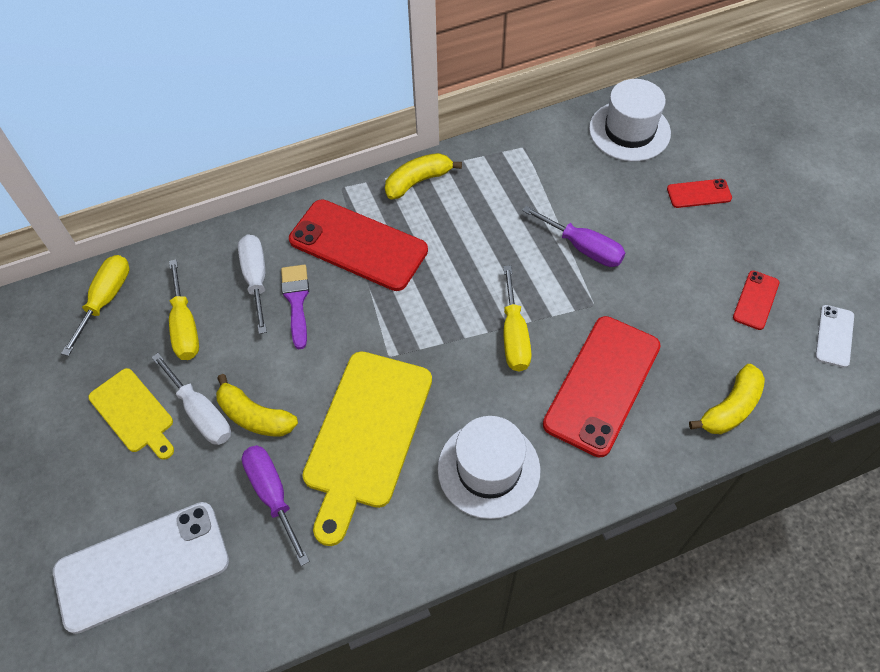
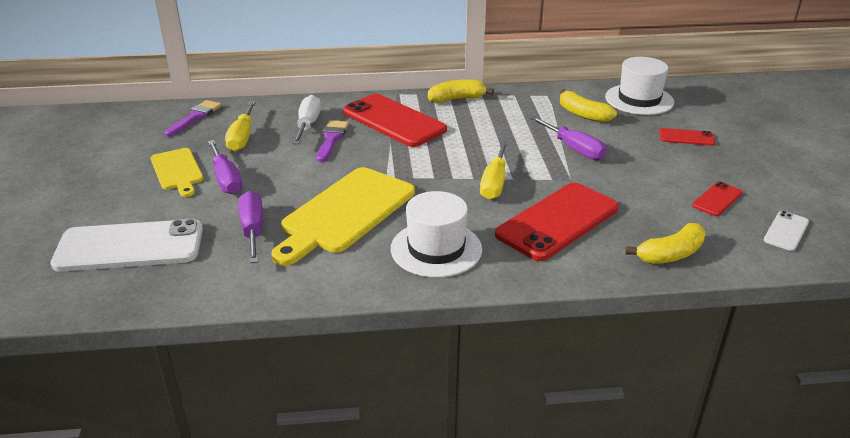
camera: 15 degrees right, 25 degrees down
(106, 300) = (195, 117): yellow screwdriver -> purple brush
(201, 413) = (226, 179): white screwdriver -> purple screwdriver
(255, 416) = (265, 188): yellow banana -> yellow banana (583, 114)

